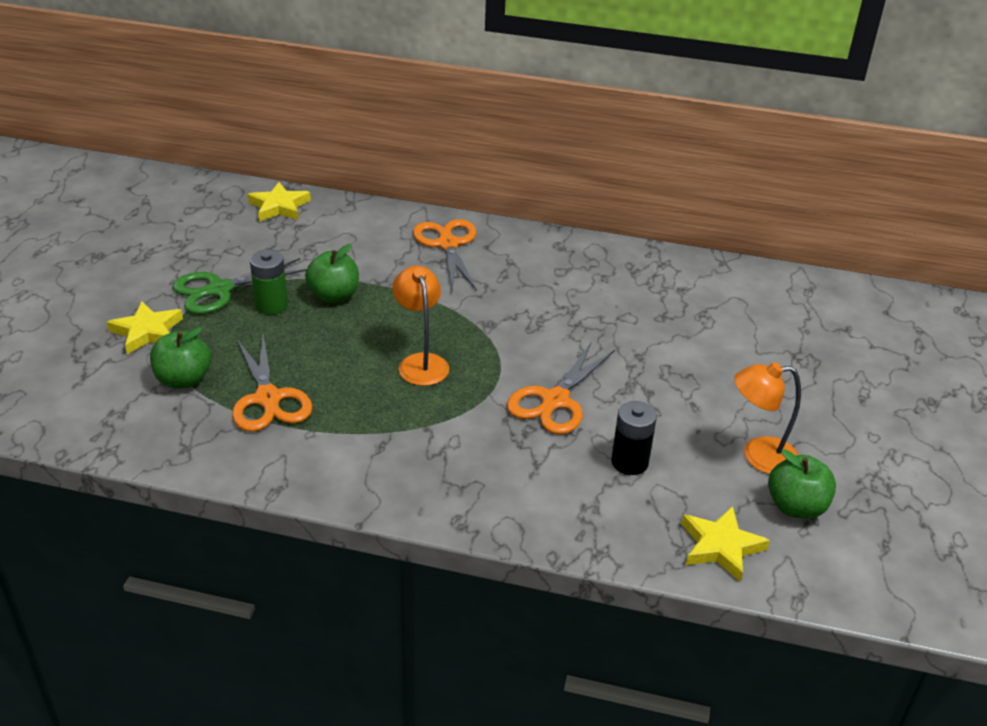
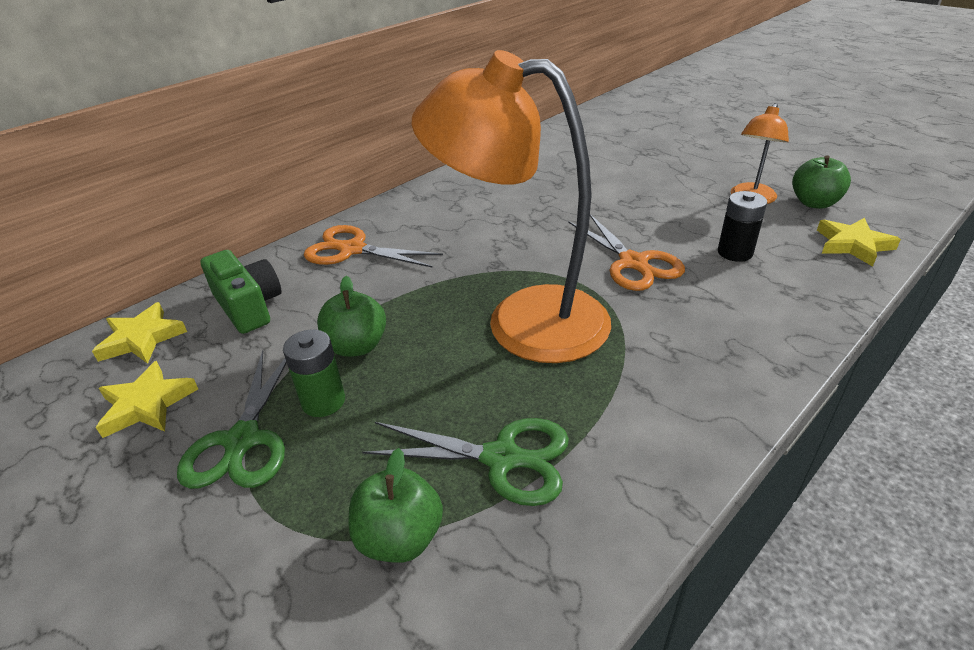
camera: 55 degrees left, 0 degrees up
(147, 331) = (254, 550): yellow star -> yellow star (147, 404)
(268, 398) = (501, 458): orange scissors -> green scissors
(342, 231) = (248, 306): none -> green camera
(421, 362) = (522, 320): orange lamp -> orange lamp, size x2.10

